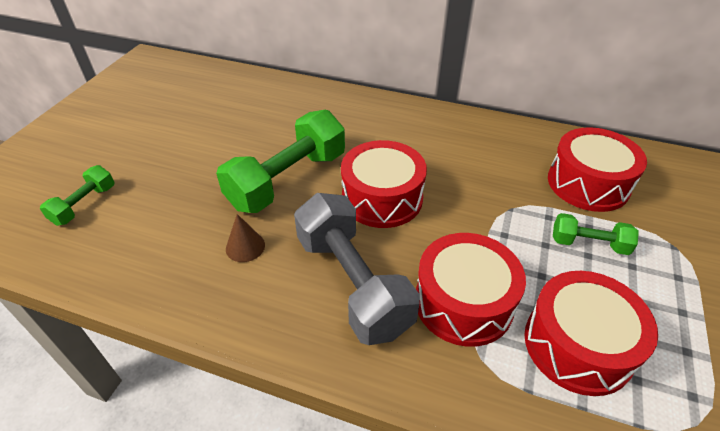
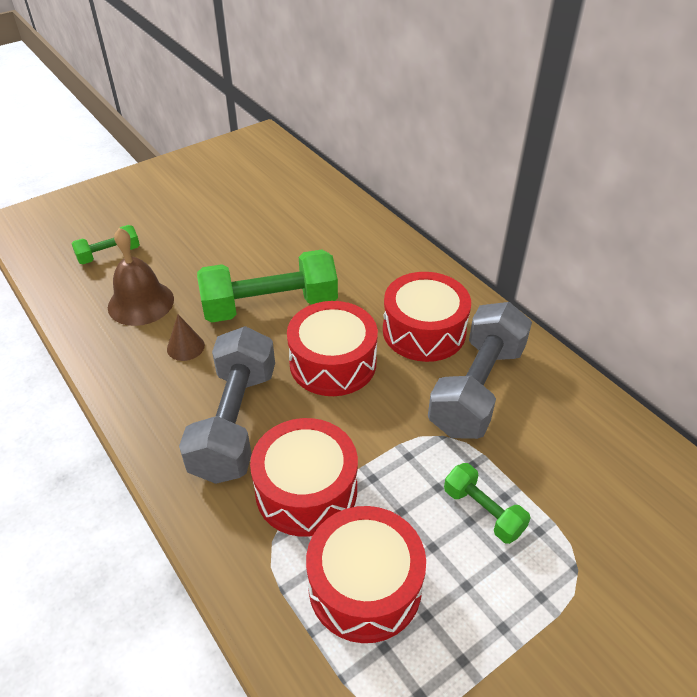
camera: 35 degrees right, 0 degrees up
(162, 231) = (141, 303): none -> brown bell
(497, 166) = (477, 388): none -> grey dumbbell
(588, 183) = (557, 455): red drum -> red drum (424, 331)

